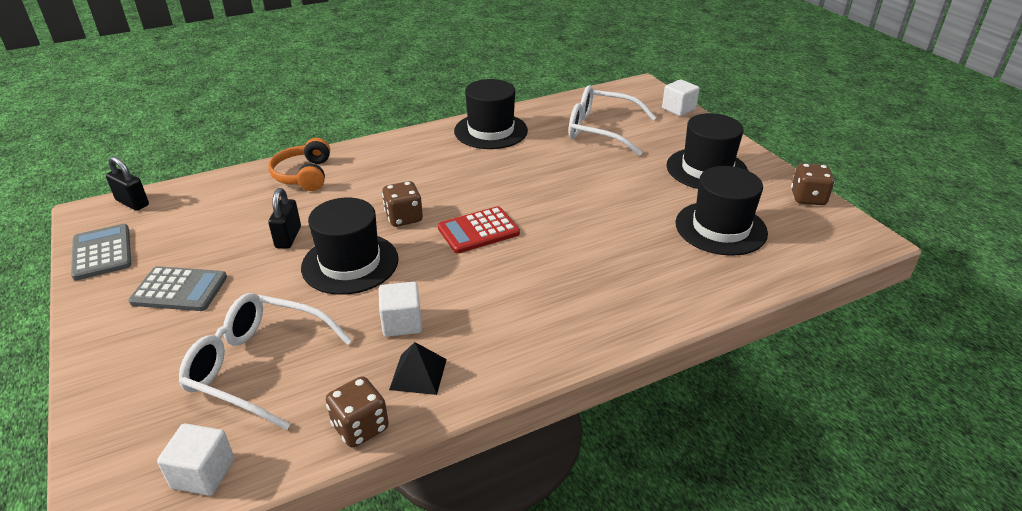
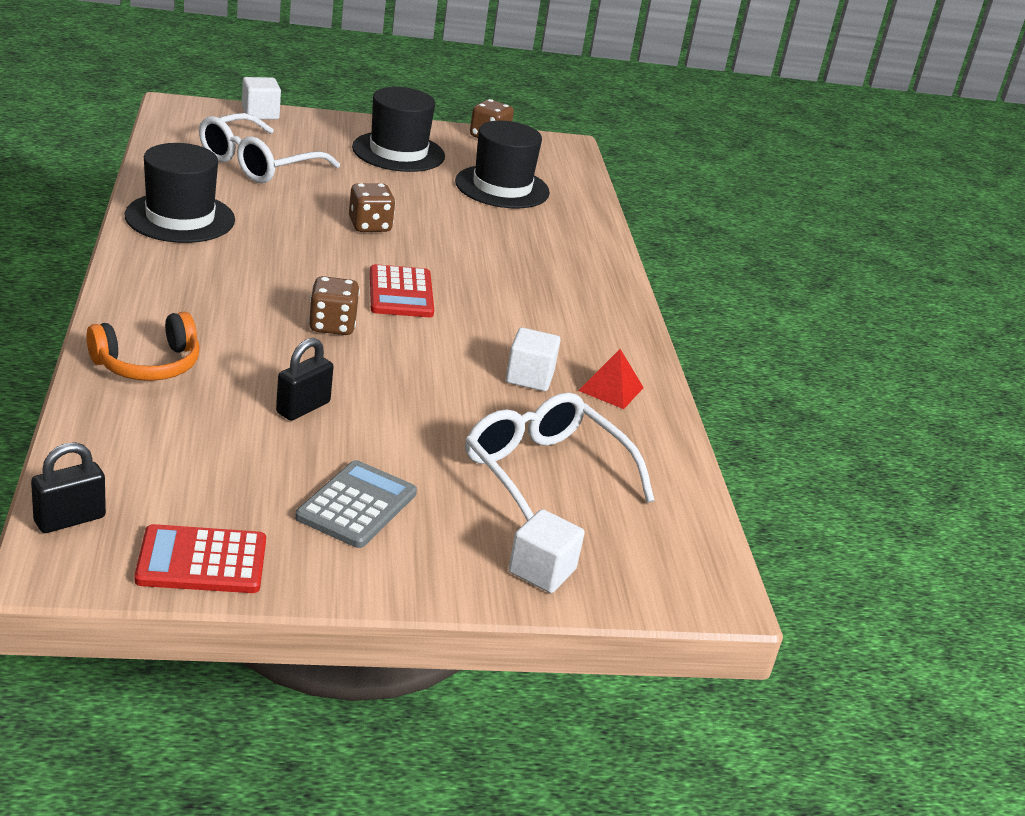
camera: 75 degrees left, 5 degrees down
(102, 252) = (202, 561): grey calculator -> red calculator
(203, 473) = (682, 530): white cube -> white cube (542, 571)
(258, 366) = (544, 473): white glasses -> white glasses turned 105 degrees clockwise
(288, 237) = (303, 408): black padlock -> black padlock turned 75 degrees counterclockwise
(304, 175) = (148, 364): orange headphones -> orange headphones turned 45 degrees counterclockwise
(350, 263) = (398, 380): black hat -> none
(360, 427) = (664, 435): brown dice -> brown dice (370, 226)
(418, 374) = (611, 389): black pyramid -> red pyramid

